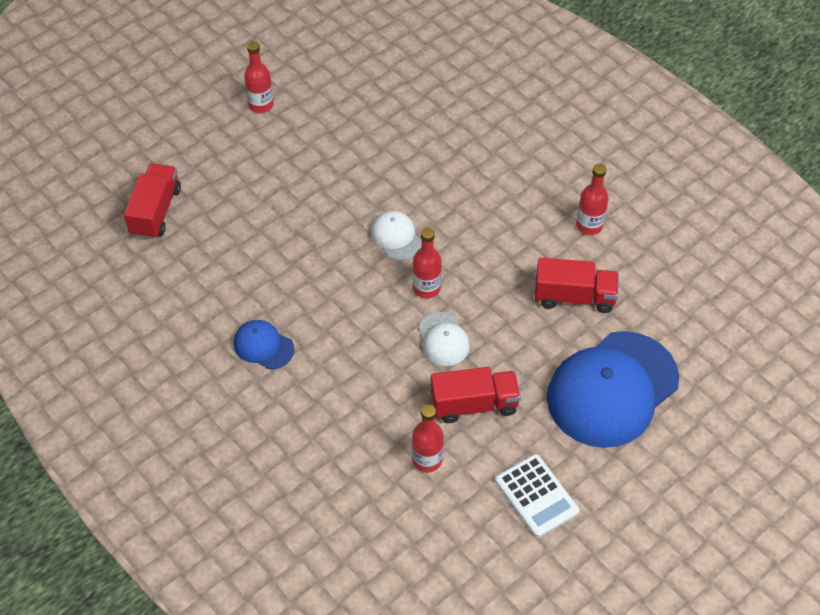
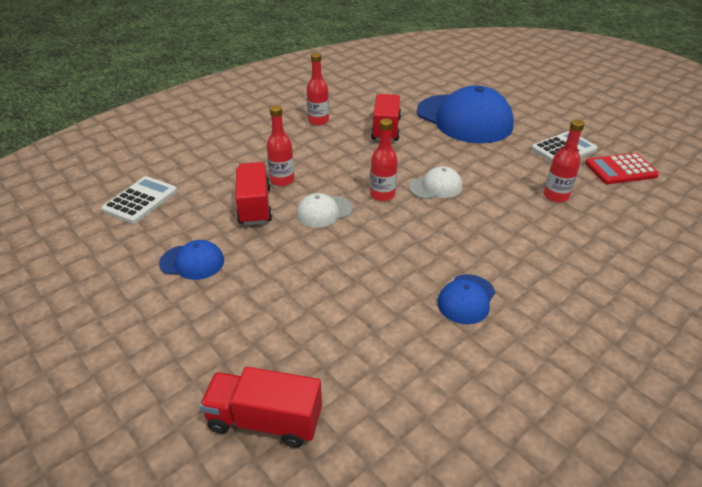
camera: 90 degrees left, 15 degrees down
(261, 105) = (105, 317): red bottle -> red bottle (282, 180)
(322, 146) = (192, 262): none -> blue cap
(414, 93) = (140, 200): none -> white calculator
(474, 404) = (495, 173): red truck -> red truck (255, 206)
(488, 552) = (620, 170): none -> red calculator

